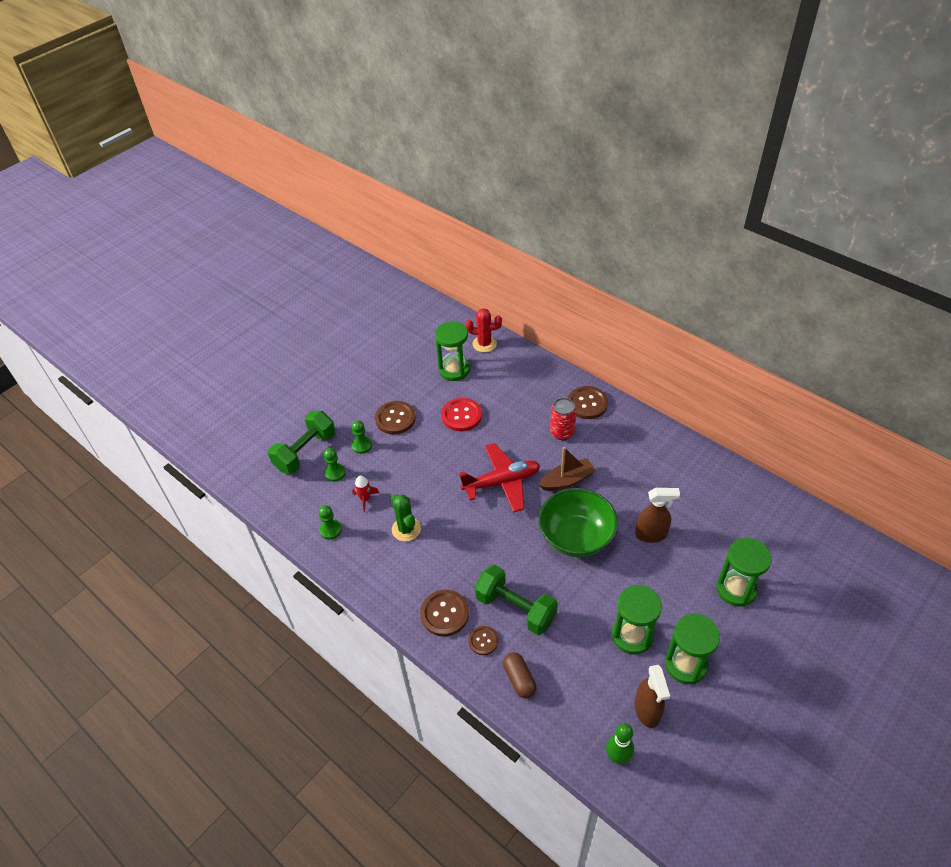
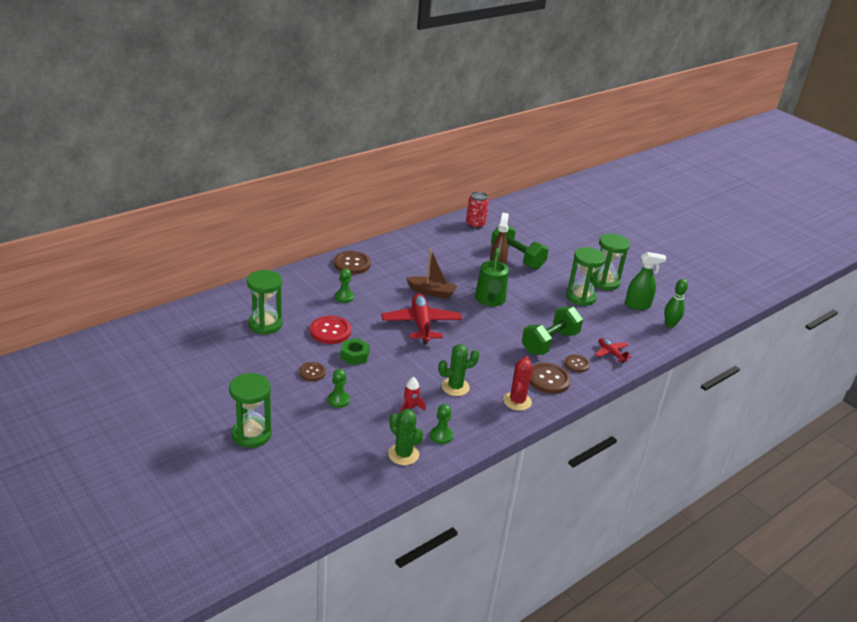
camera: 85 degrees left, 15 degrees down
(300, 506) = (403, 454): none -> green cactus
(305, 451) = (327, 443): green dumbbell -> green dumbbell (517, 258)
(335, 473) = (368, 424): green pawn -> green pawn (344, 297)
(395, 418) = (312, 372): brown button -> brown button, size x0.60
(430, 442) = (354, 356): none -> green nut
(484, 344) = (240, 300): red cactus -> red cactus (517, 401)
(519, 679) = (611, 353): brown capsule -> red plane
(562, 432) = (378, 283): red can -> red can (475, 224)
(567, 480) = (431, 292): brown boat -> brown boat turned 120 degrees clockwise
(576, 537) = (490, 300): green bowl -> green watering can
(647, 711) = (637, 305): brown spray bottle -> green spray bottle
(736, 589) = (550, 249): green hourglass -> green hourglass (251, 434)

